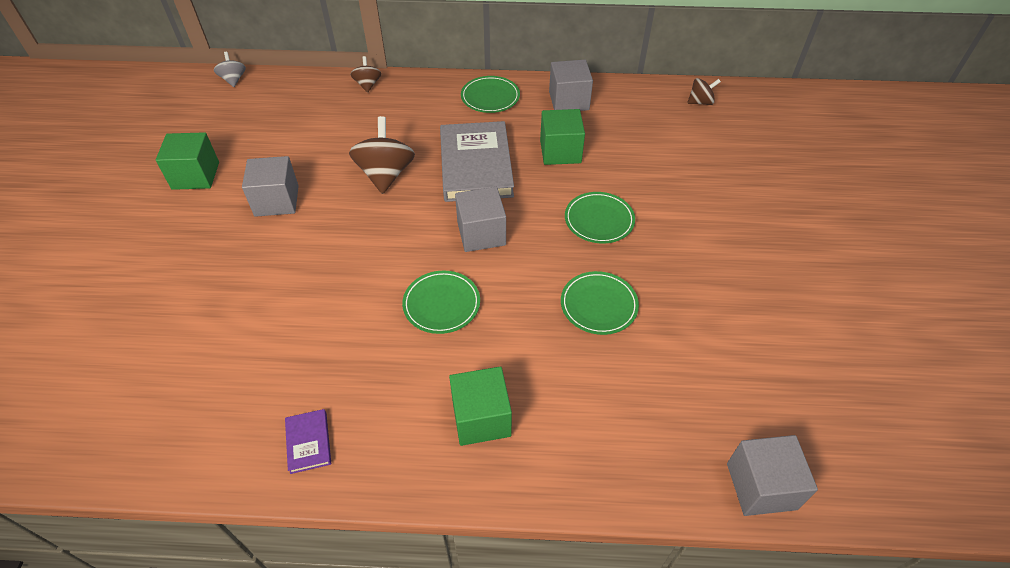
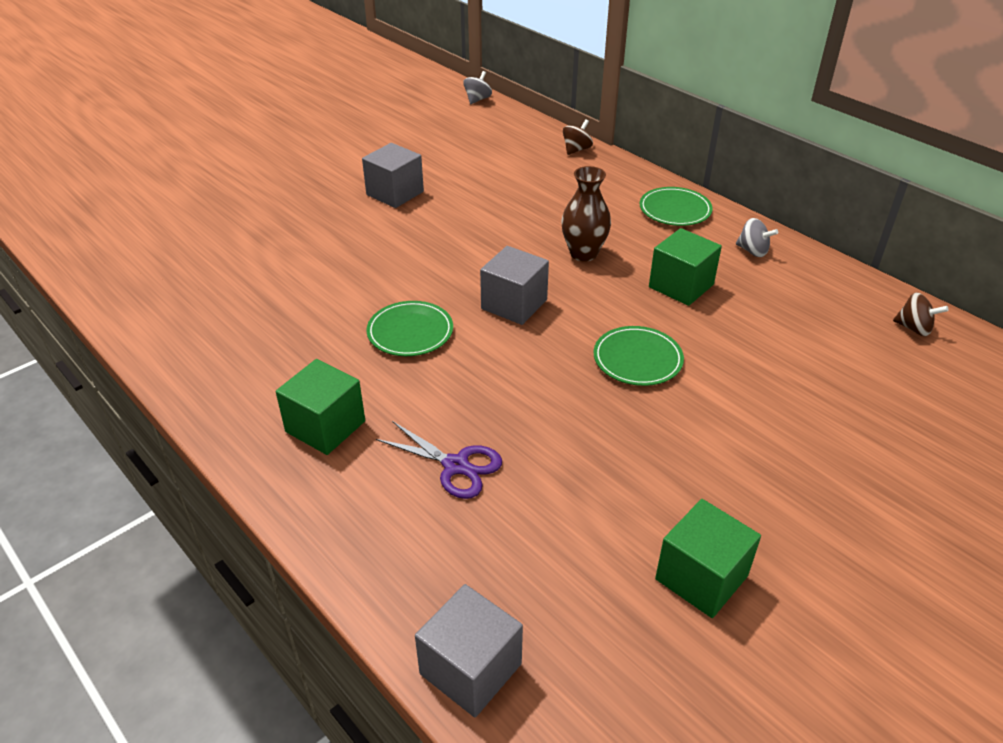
camera: 45 degrees right, 10 degrees down
(195, 175) = (366, 148): green cube -> green cube (701, 577)
(308, 442) = (201, 353): purple book -> none
(385, 174) = (498, 219): brown spinning top -> none
(476, 165) = (583, 253): grey book -> brown vase
(569, 101) = (752, 251): grey cube -> grey spinning top
(594, 373) = (456, 465): none -> purple scissors
(598, 305) = (537, 421): green plate -> none

